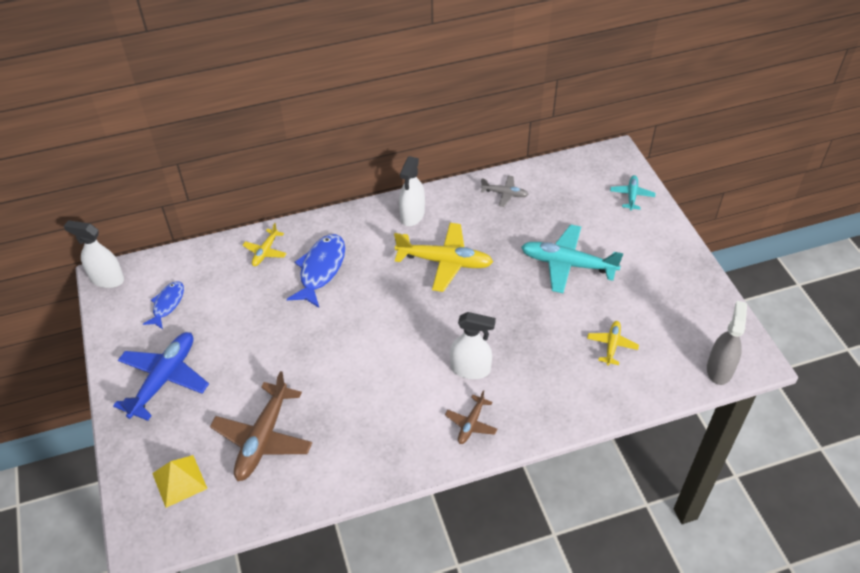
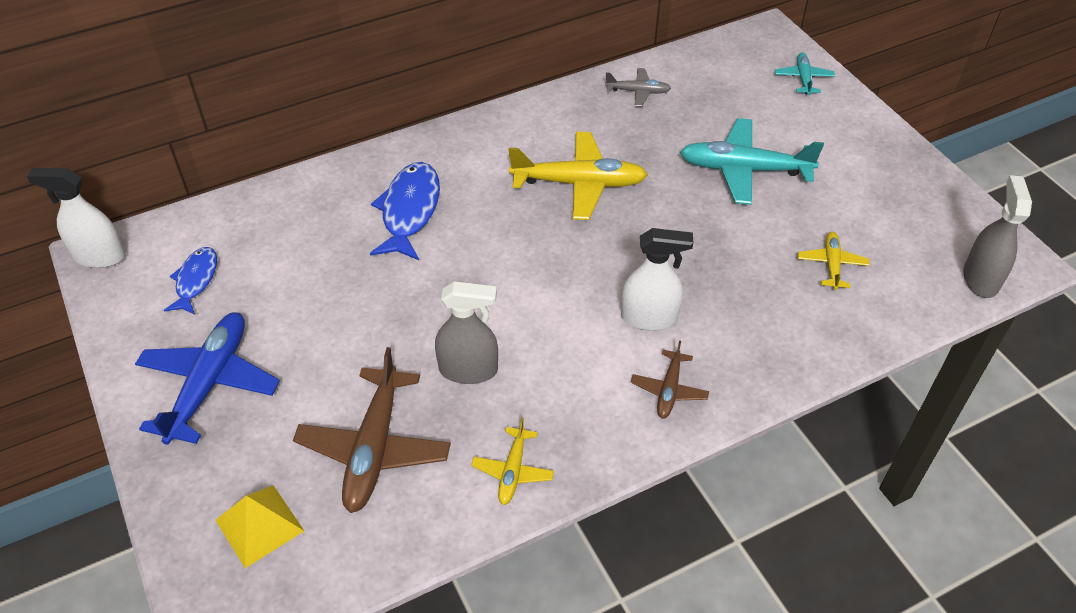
camera: 10 degrees left, 0 degrees up
(265, 252) = (325, 196): yellow plane -> yellow plane (512, 471)
(337, 392) = (468, 370): none -> grey spray bottle
(412, 215) = (520, 130): white spray bottle -> none

